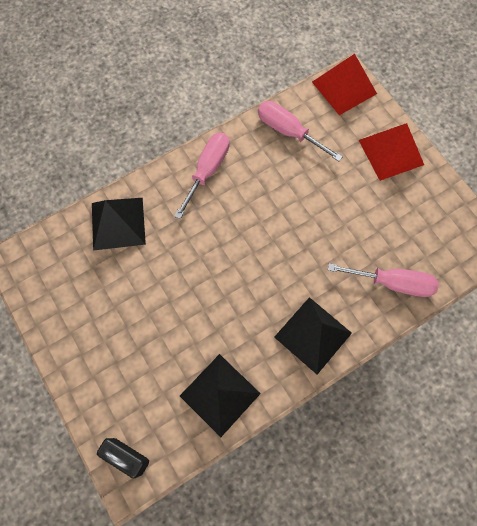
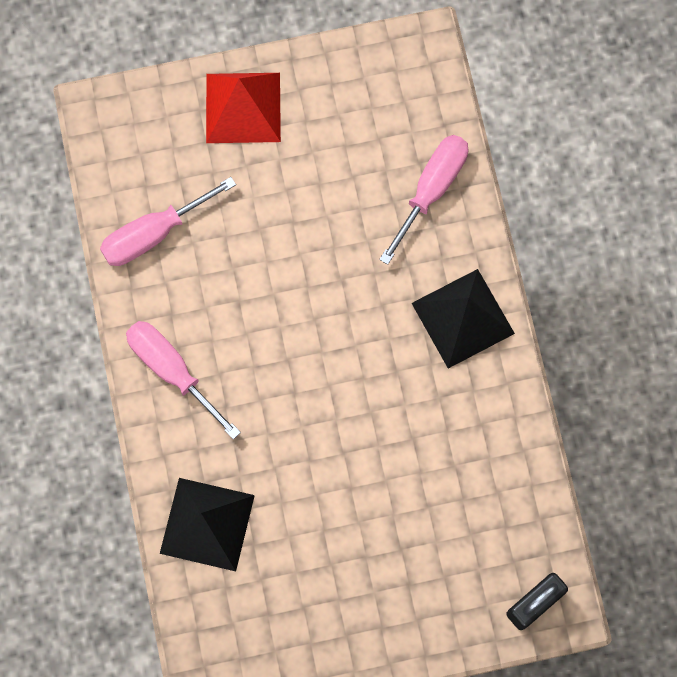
camera: 70 degrees left, 5 degrees up
(220, 394) = (497, 463): black pyramid -> none
(344, 87) = (111, 126): red pyramid -> none

